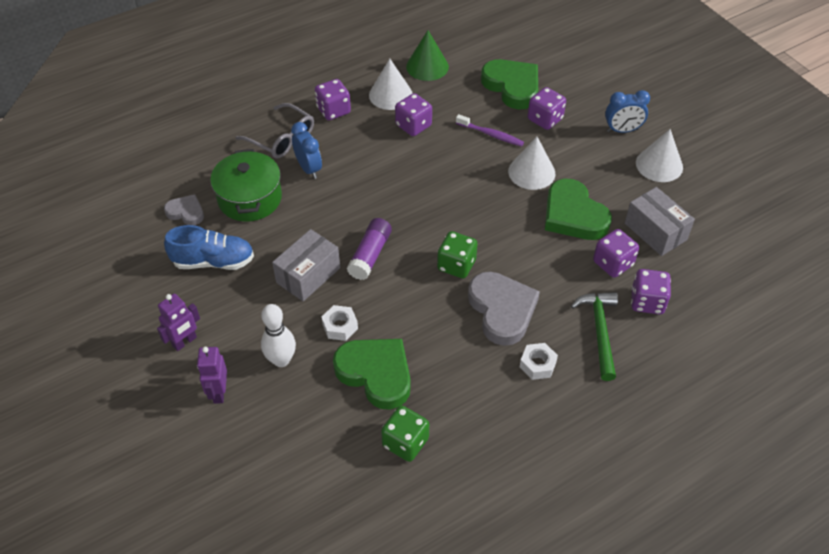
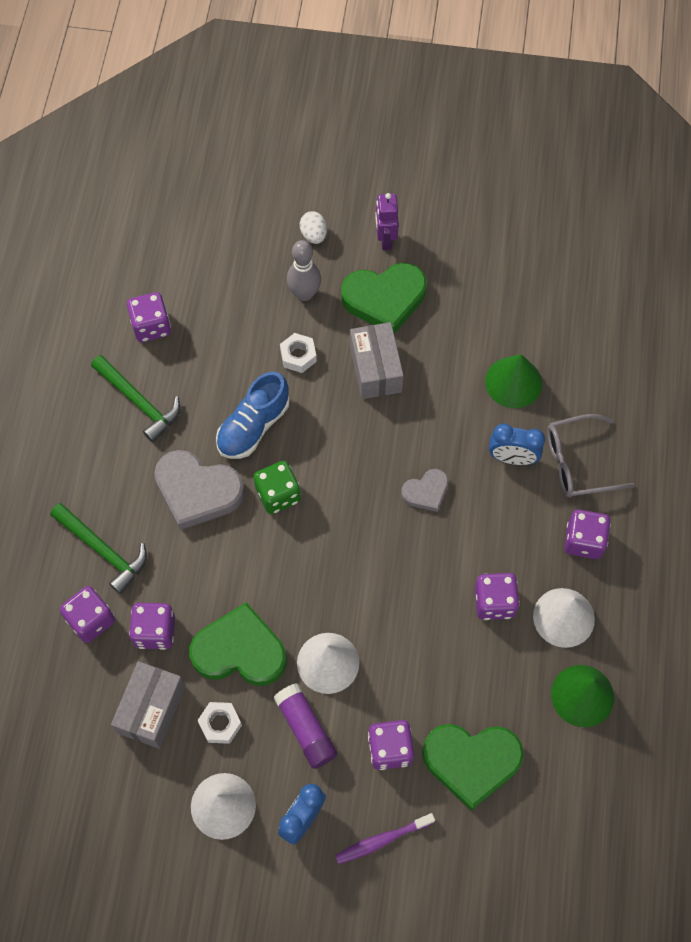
camera: 130 degrees right, 15 degrees up
(186, 212) = (539, 321): grey heart -> grey heart (426, 492)
(213, 261) = (457, 308): blue shoe -> blue shoe (253, 426)
(219, 392) = (314, 235): purple robot -> white egg
(250, 198) = (513, 382): green pot -> green cone
(281, 360) = (304, 293): white bowling pin -> grey bowling pin
(370, 255) = (354, 433): purple glue stick -> purple glue stick (306, 729)
(376, 374) = (228, 349): green heart -> green heart (384, 299)
(405, 442) = (151, 326): green dice -> purple dice
(475, 398) = (139, 402): none -> green hammer
(490, 134) = (415, 670): purple toothbrush -> purple toothbrush (382, 840)
(537, 364) = (122, 473): white nut -> white nut (220, 724)
(655, 231) = (151, 709): grey box -> grey box turned 75 degrees counterclockwise

